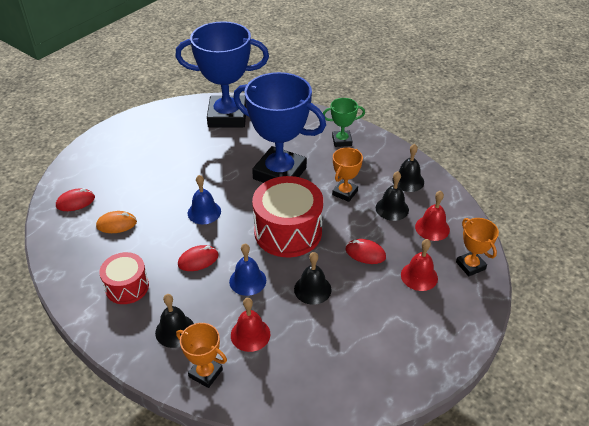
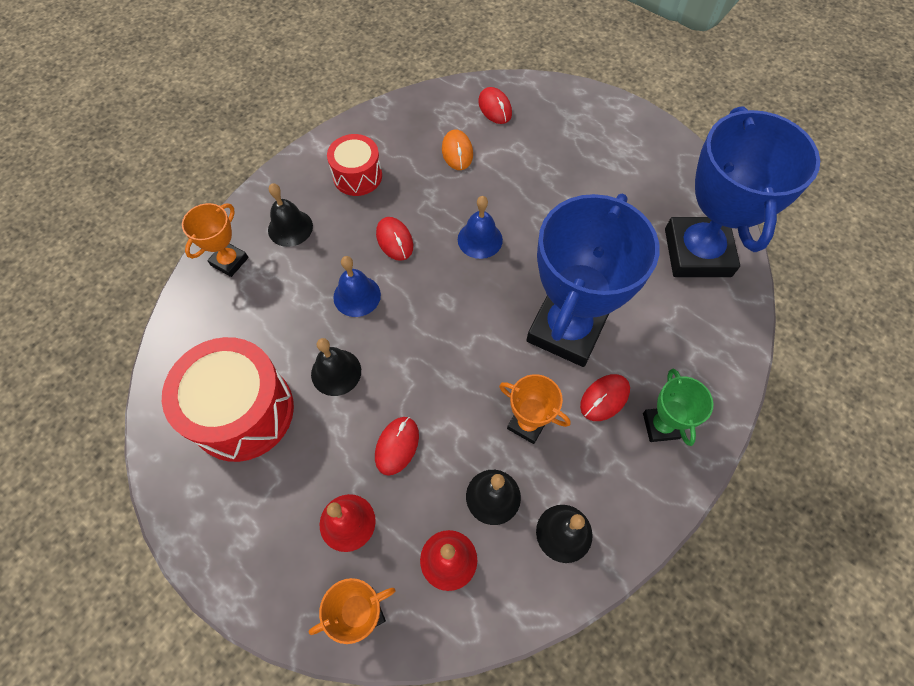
camera: 90 degrees right, 20 degrees up
(250, 334) = (274, 302): red bell -> none
(288, 232) = (442, 342): red drum -> red drum (242, 411)
(326, 160) = (604, 398): none -> red mouse

